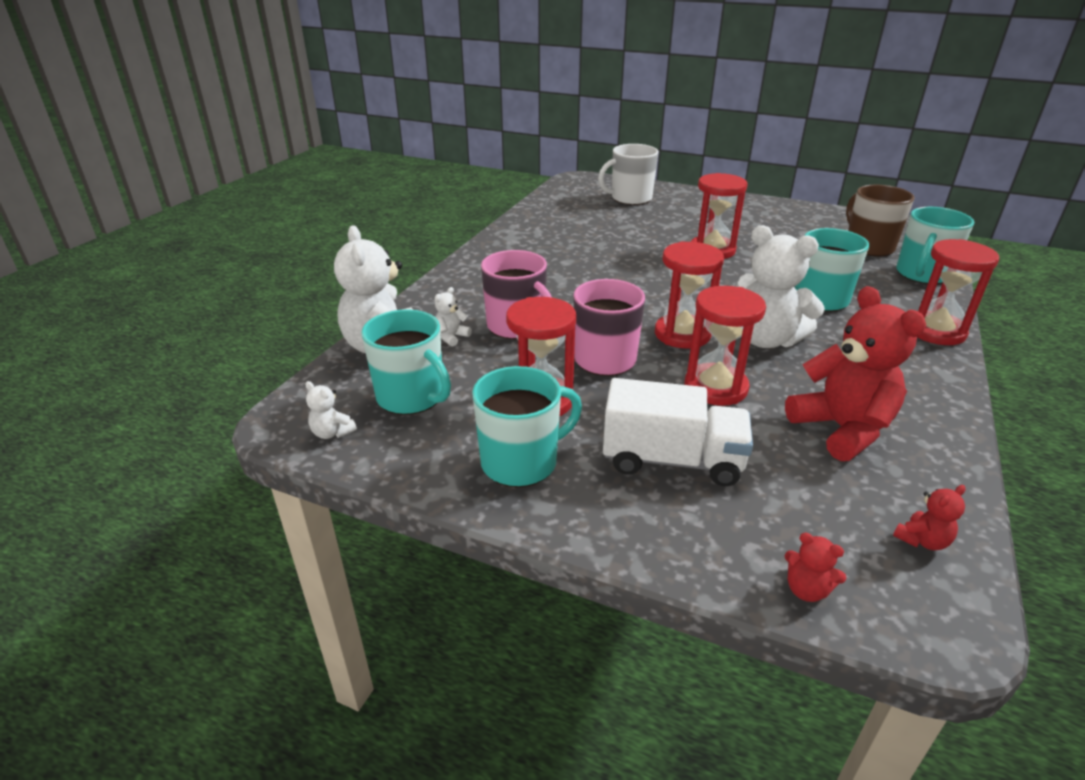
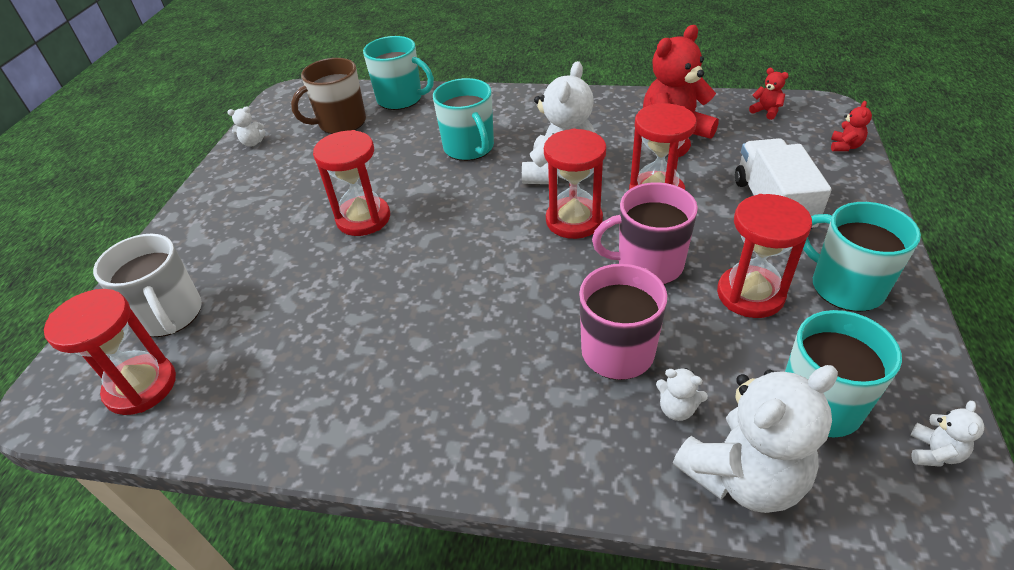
camera: 100 degrees left, 10 degrees up
(832, 215) = (252, 143): none -> white teddy bear
(935, 331) = (506, 97): red hourglass -> red hourglass (141, 386)

